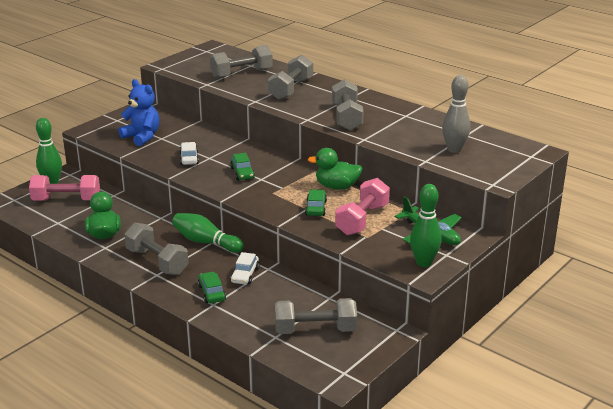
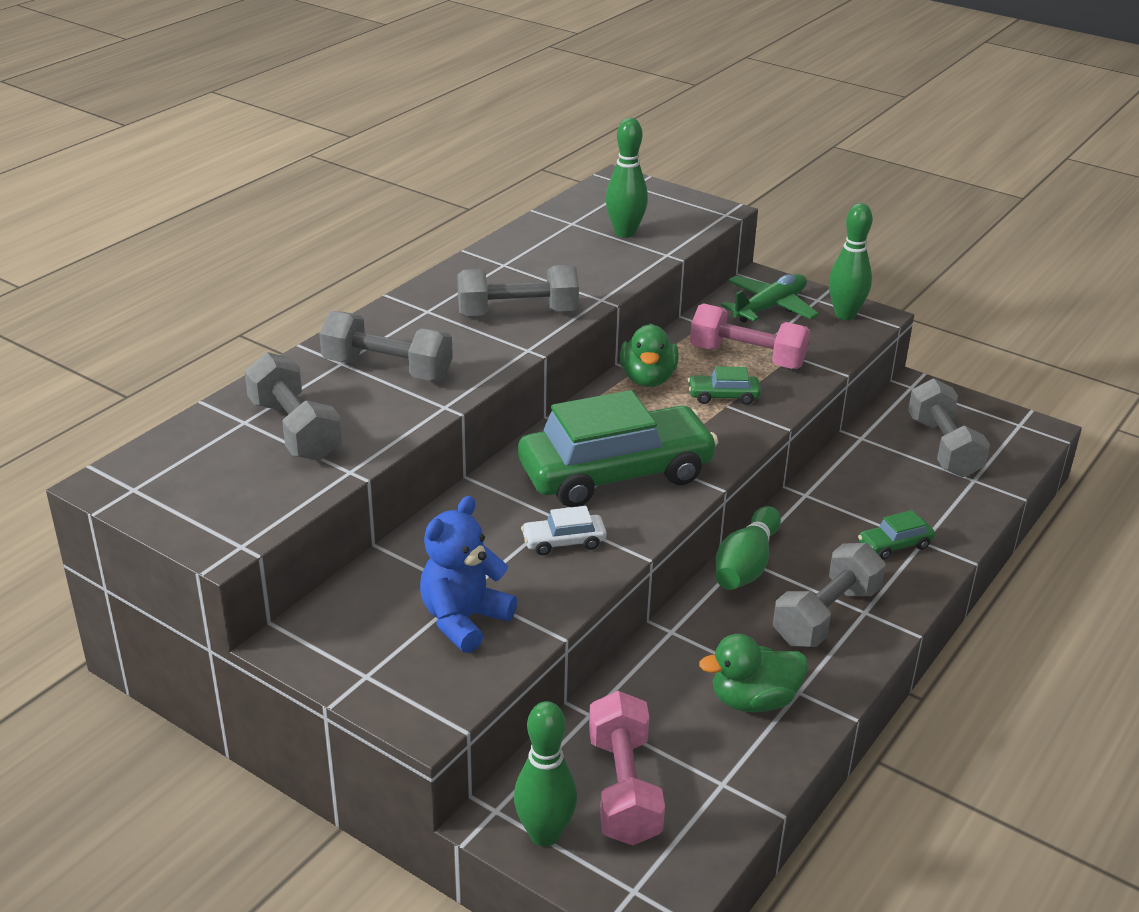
camera: 95 degrees left, 5 degrees up
(242, 173) = (616, 473): green car -> green car, size x2.48
(245, 275) = (832, 515): white car -> none
(454, 149) = (625, 233): grey bowling pin -> green bowling pin

